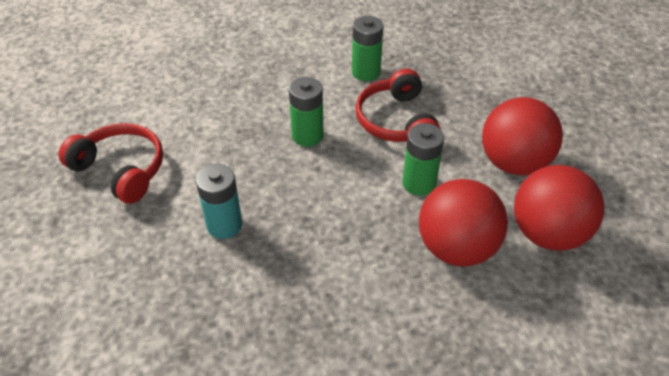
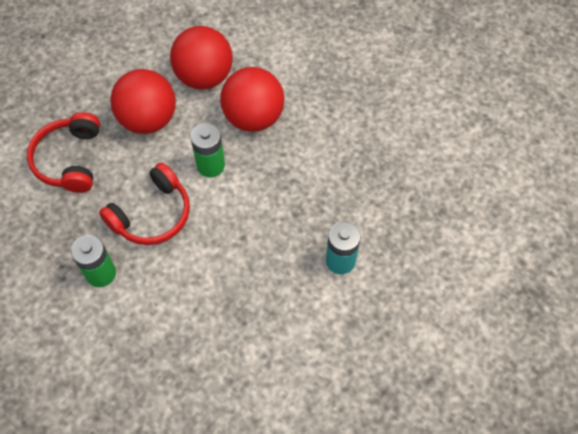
camera: 125 degrees left, 15 degrees up
(121, 170) = (350, 378): red headphones -> red headphones (70, 160)
(307, 136) = (213, 267): green battery -> none

